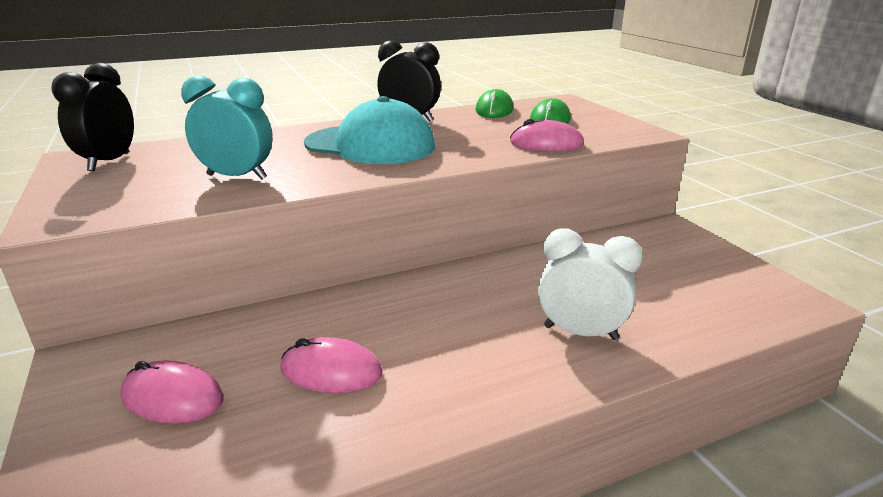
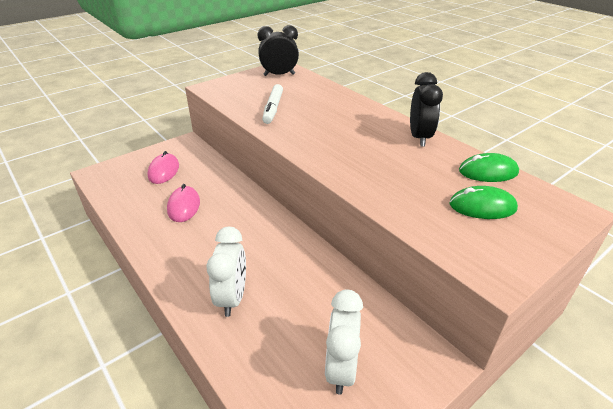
camera: 75 degrees right, 10 degrees up
(237, 177) = (273, 108): turquoise clock -> white marker
(370, 145) = (349, 134): turquoise cap -> none
(546, 144) = (405, 209): pink mouse -> none
(686, 272) = (341, 368): none -> white clock

